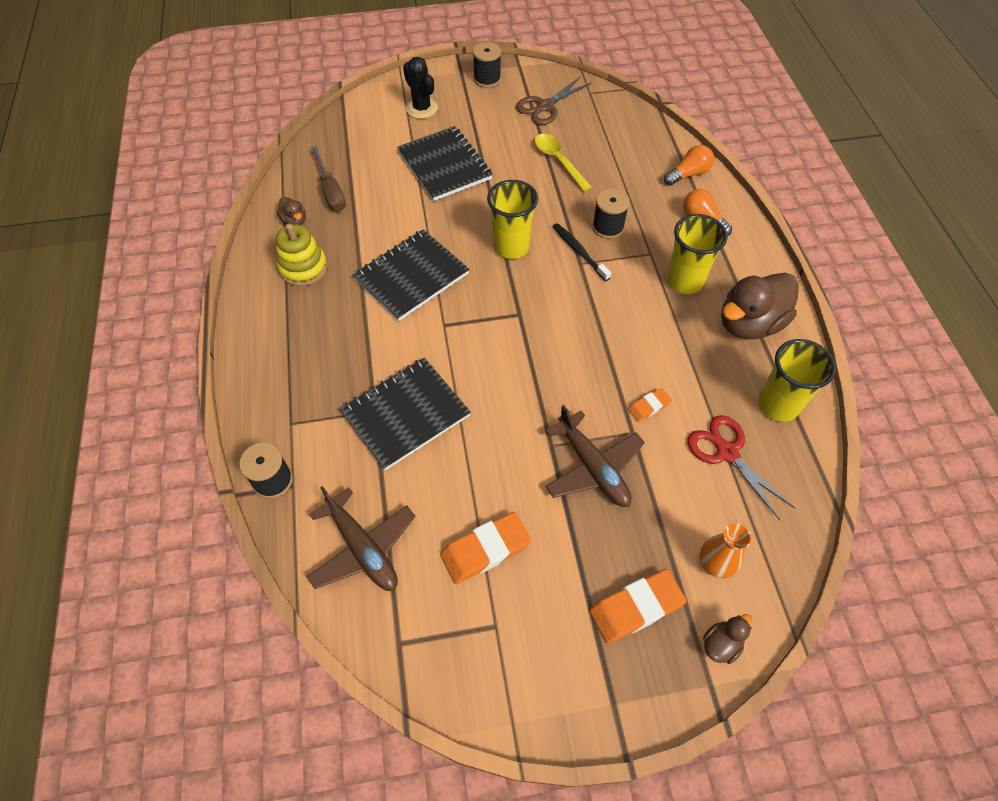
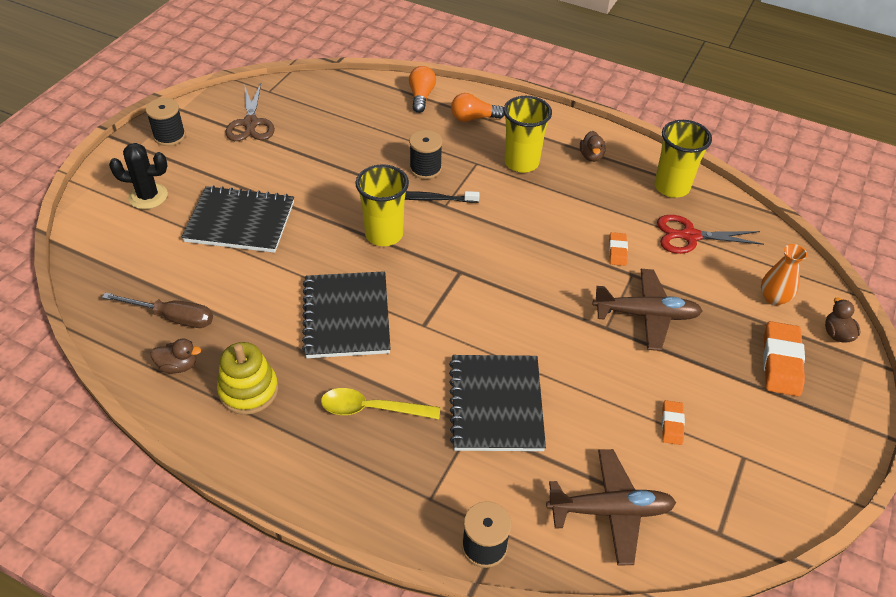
camera: 55 degrees left, 10 degrees down
(485, 550) = (672, 424): orange eraser -> orange eraser, size x0.54
(558, 161) = (322, 153): yellow spoon -> yellow spoon (371, 409)
(749, 323) = (591, 156): brown duck -> brown duck, size x0.46

